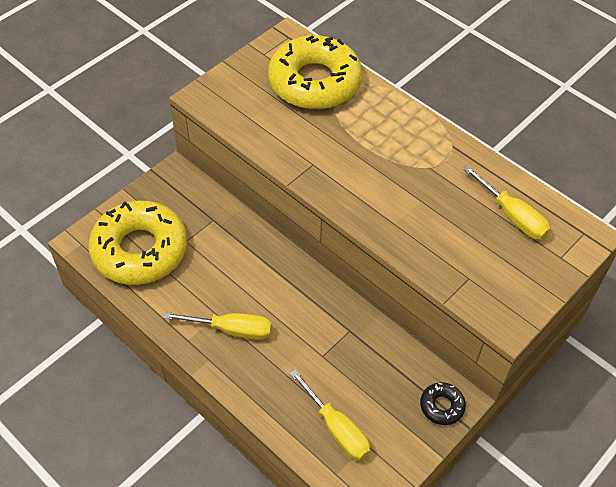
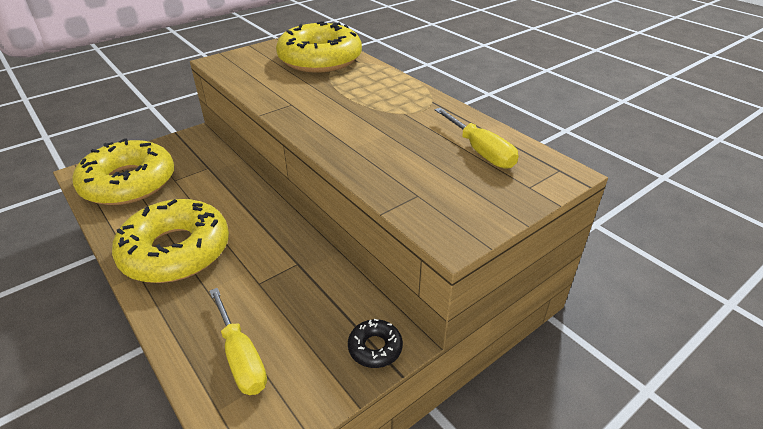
camera: 10 degrees right, 15 degrees down
(231, 330) = (176, 251): yellow screwdriver -> yellow donut

